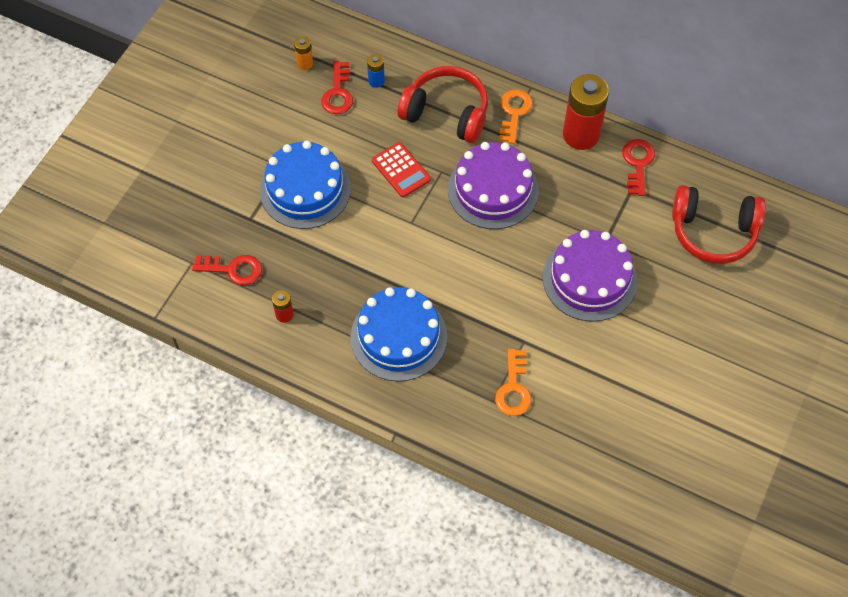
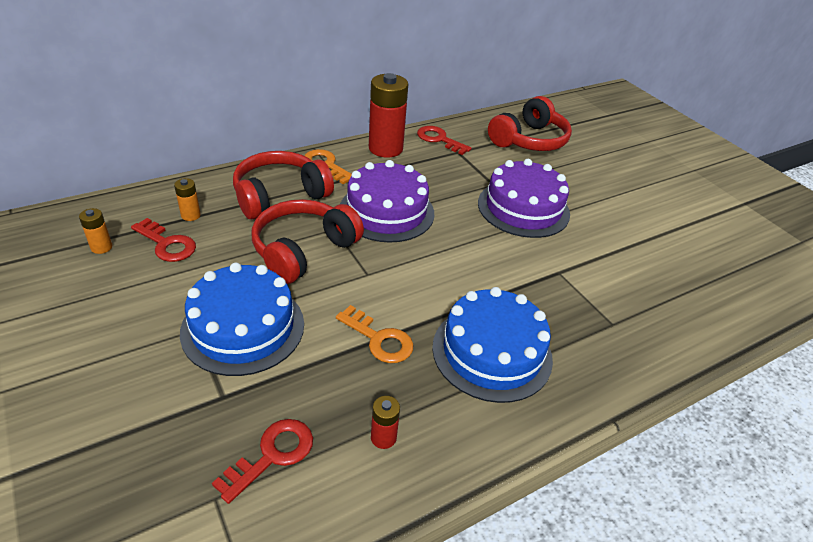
camera: 60 degrees left, 20 degrees down
(376, 81) = (191, 215): blue battery -> orange battery
(401, 170) = (304, 250): red calculator -> red headphones
(513, 388) = (606, 303): orange key -> orange key (379, 339)

